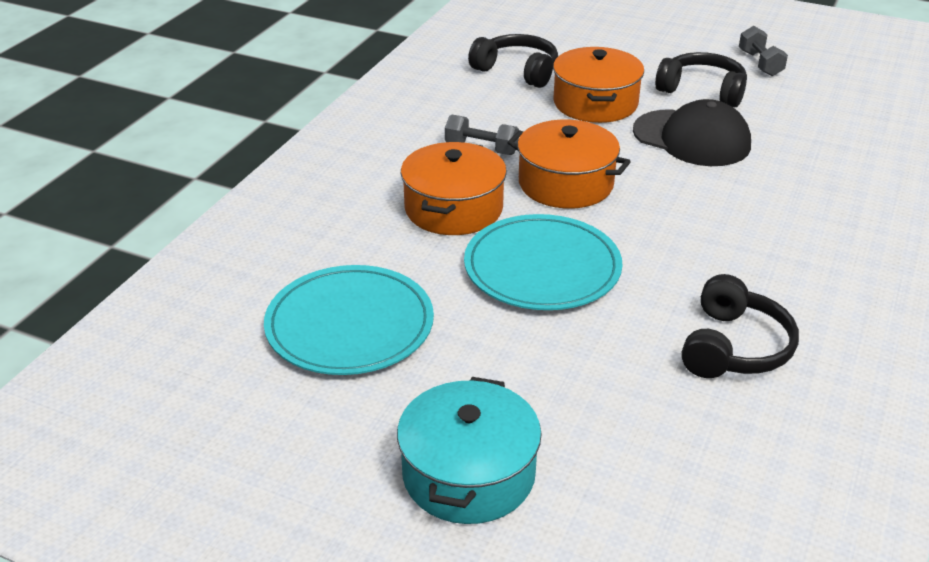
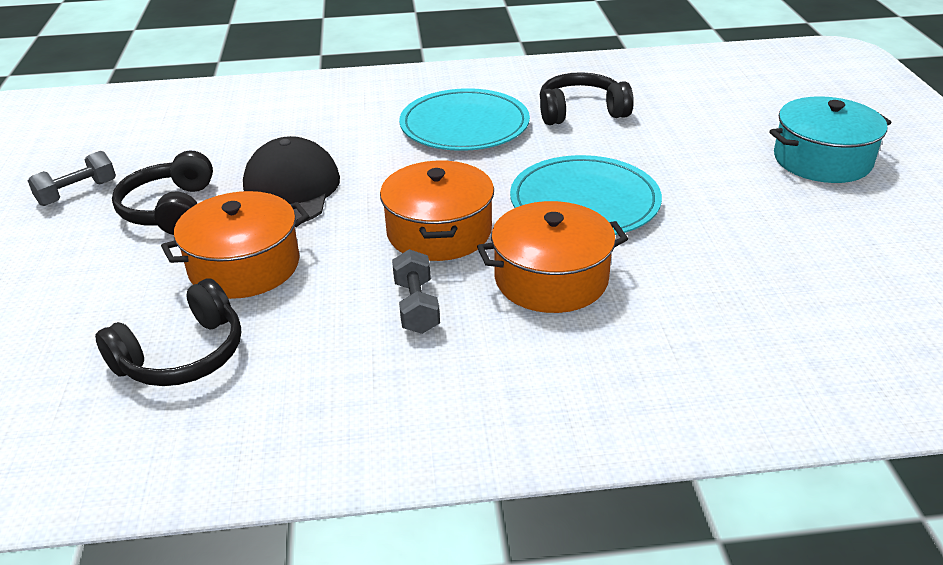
camera: 120 degrees left, 0 degrees up
(349, 325) = (778, 262): turquoise plate -> turquoise plate (464, 125)
(517, 71) = (183, 355): black headphones -> black headphones turned 135 degrees counterclockwise

